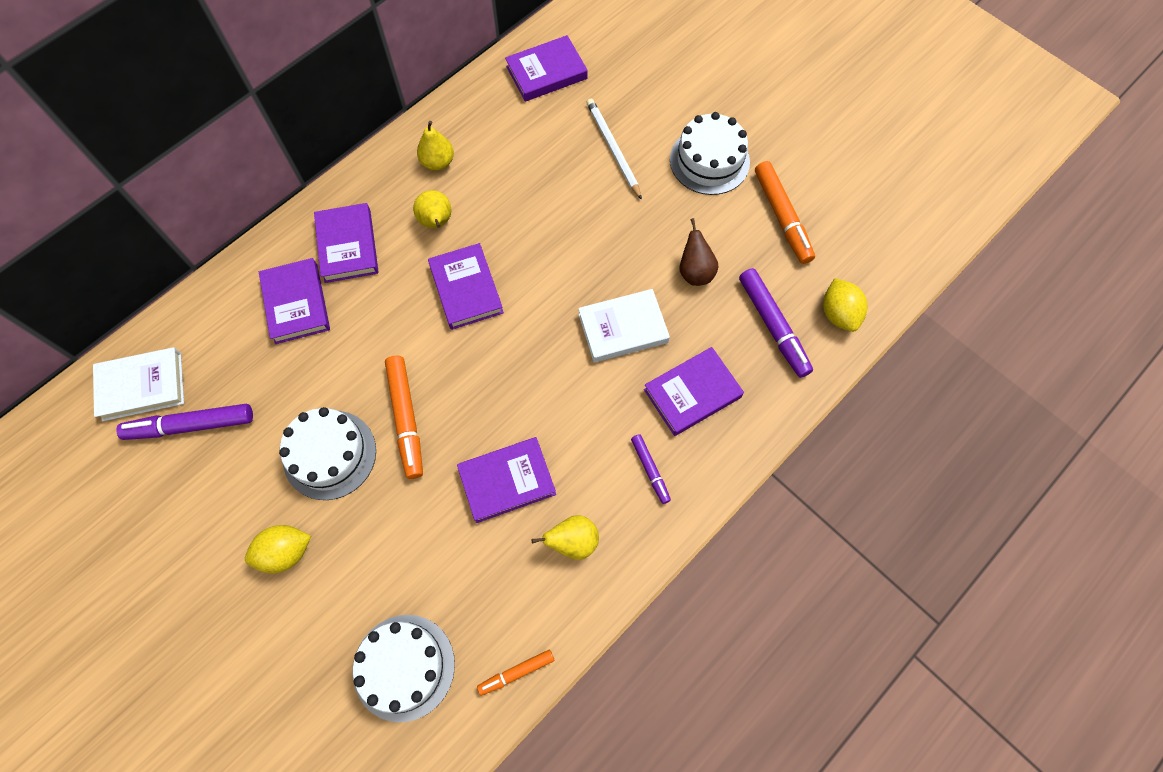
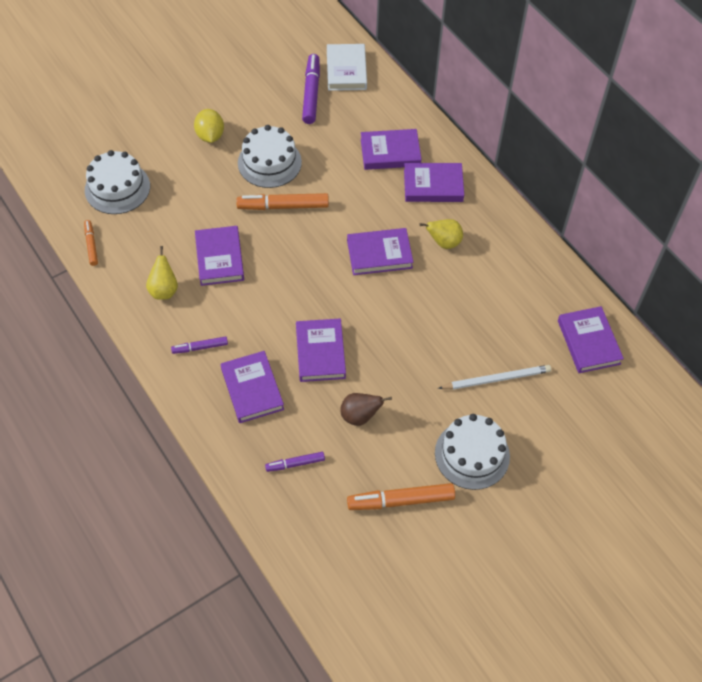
camera: 100 degrees right, 10 degrees down
(438, 162) = (502, 250): yellow pear -> none
(623, 328) = (320, 352): white book -> purple book
(773, 326) = (295, 464): purple marker -> purple marker, size x0.57
(838, 314) = (294, 520): yellow lemon -> none

